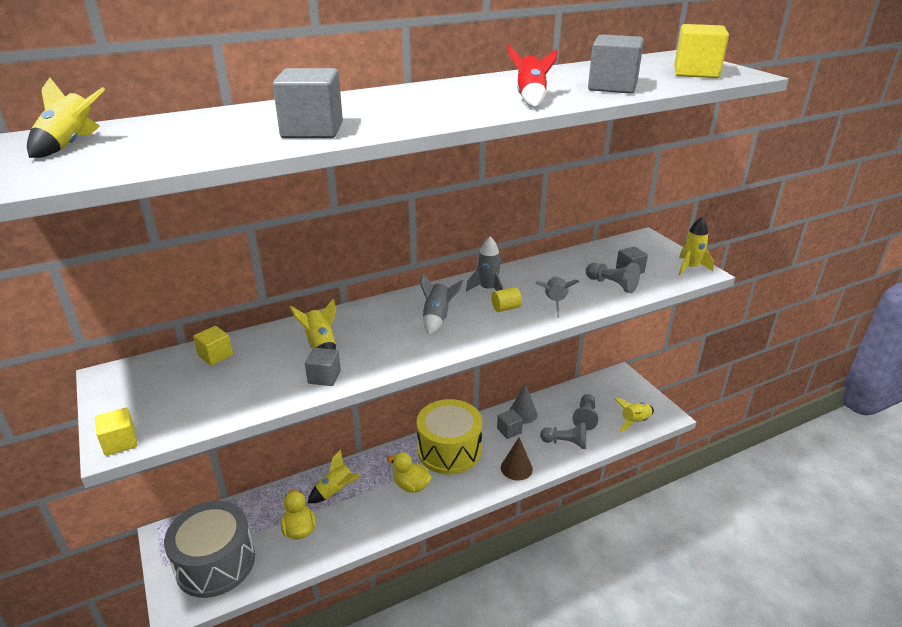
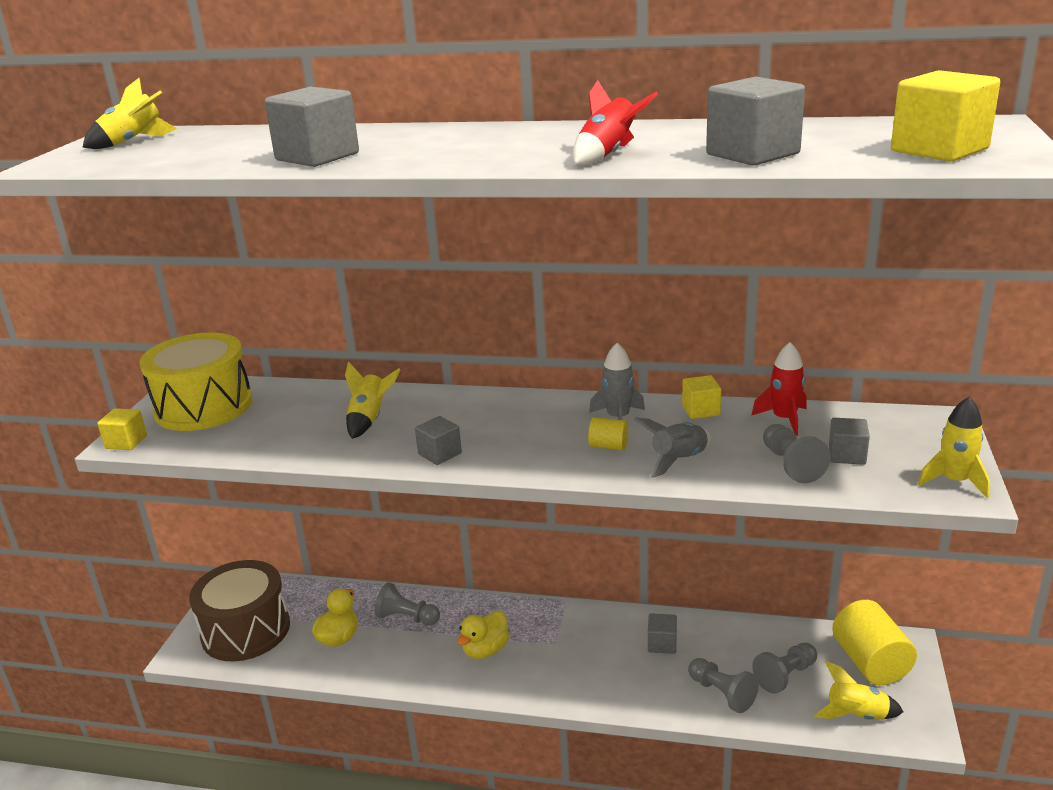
camera: 40 degrees right, 5 degrees down
(215, 355) = (276, 396): yellow cube -> yellow cube (701, 410)
(215, 563) = (246, 630): grey drum -> brown drum
(324, 377) = (333, 449): grey cube -> grey cube (440, 454)
(336, 491) = (407, 618): yellow rocket -> grey pawn
(411, 485) = (485, 650): yellow duck -> yellow duck turned 120 degrees counterclockwise
(437, 318) = (516, 431): grey rocket -> none
(449, 450) = (566, 632): yellow drum -> yellow drum (203, 406)
(516, 468) = (624, 691): brown cone -> none
(522, 413) = (702, 631): grey cone -> none
(575, 261) = (784, 419): none -> red rocket
(615, 391) = (870, 662): none -> yellow cylinder

